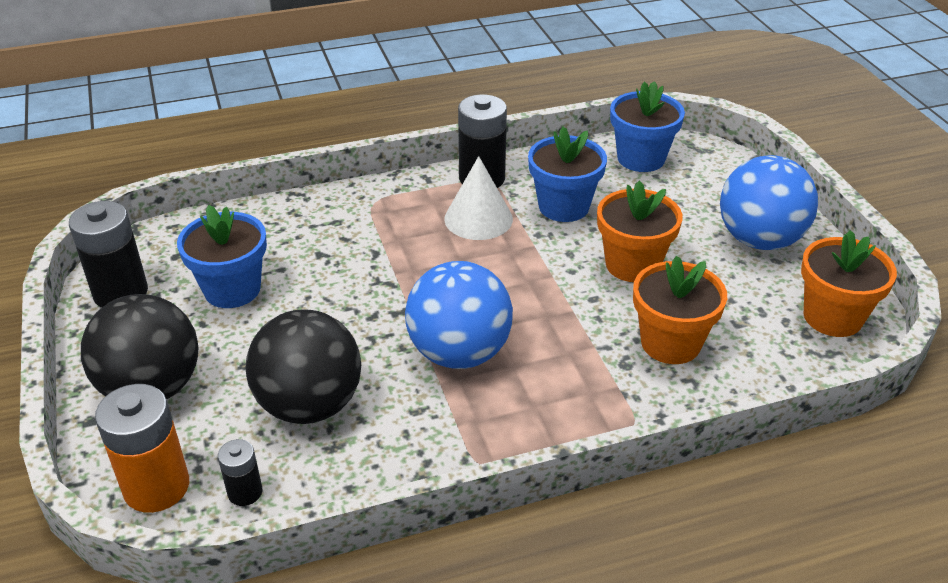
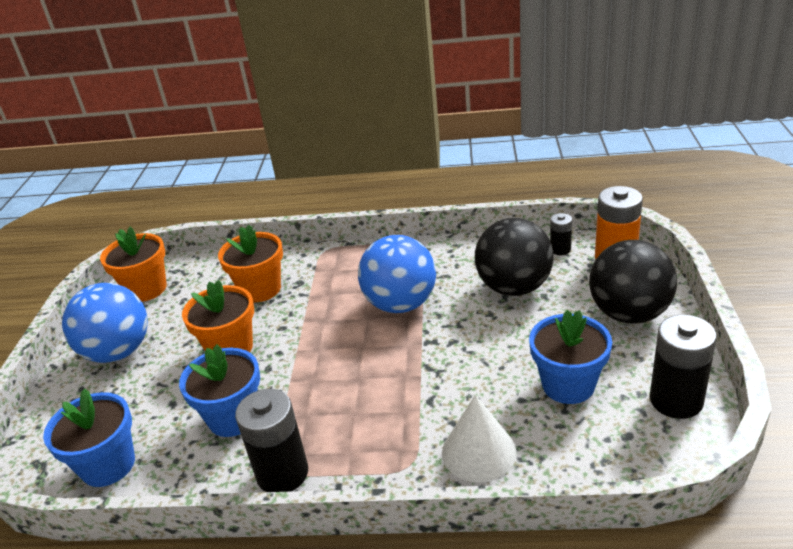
camera: 155 degrees left, 5 degrees down
(478, 218) = (318, 419): white cone -> white cone (479, 452)

